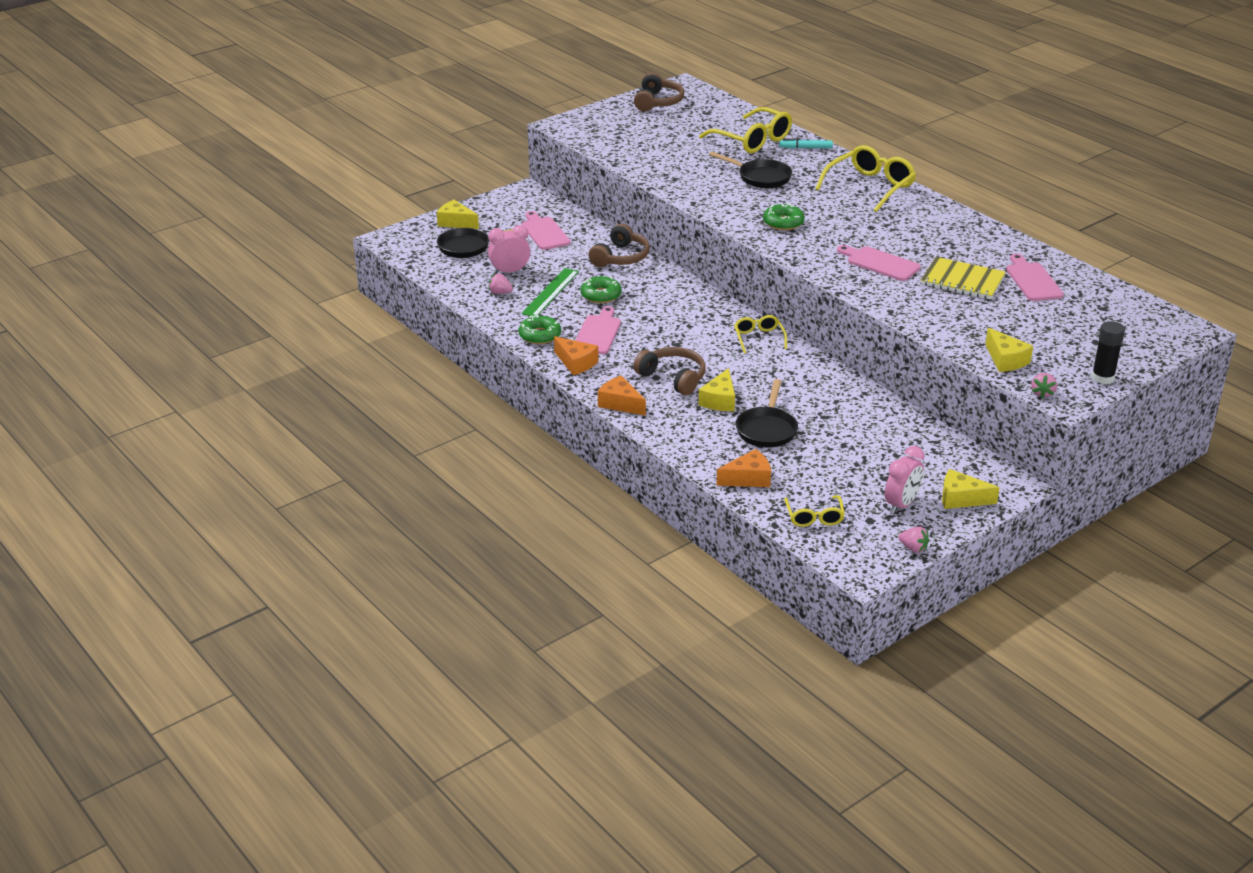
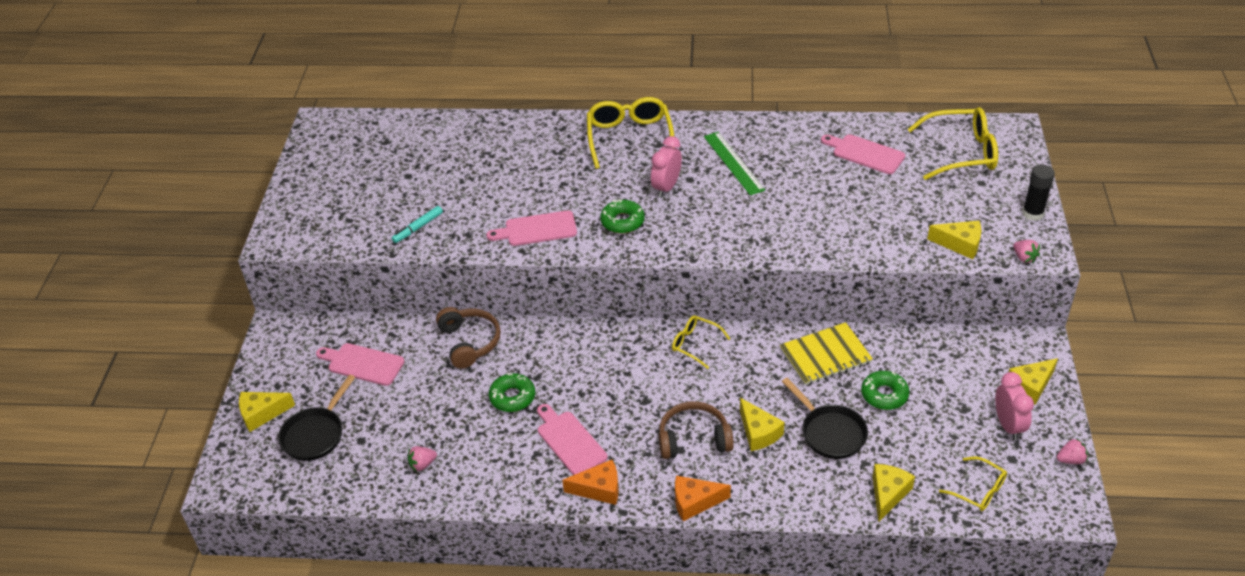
camera: 45 degrees left, 10 degrees up
(510, 272) = (396, 433): pink clock -> pink clock (666, 187)
(540, 335) = (526, 484): green donut -> green donut (884, 395)
(550, 292) = (466, 428): green ruler -> green ruler (733, 163)
(658, 102) = (325, 156): brown headphones -> none
(748, 478) = (888, 494): orange cheese -> yellow cheese
(753, 140) = (469, 148): yellow glasses -> yellow glasses (961, 152)
(761, 177) = (535, 184): black pan -> none
(805, 148) = (522, 129): turquoise marker -> turquoise marker (418, 228)
(880, 263) = (749, 212): pink cutting board -> pink cutting board (537, 229)
(962, 281) = (825, 188): yellow notebook -> yellow notebook (825, 355)

